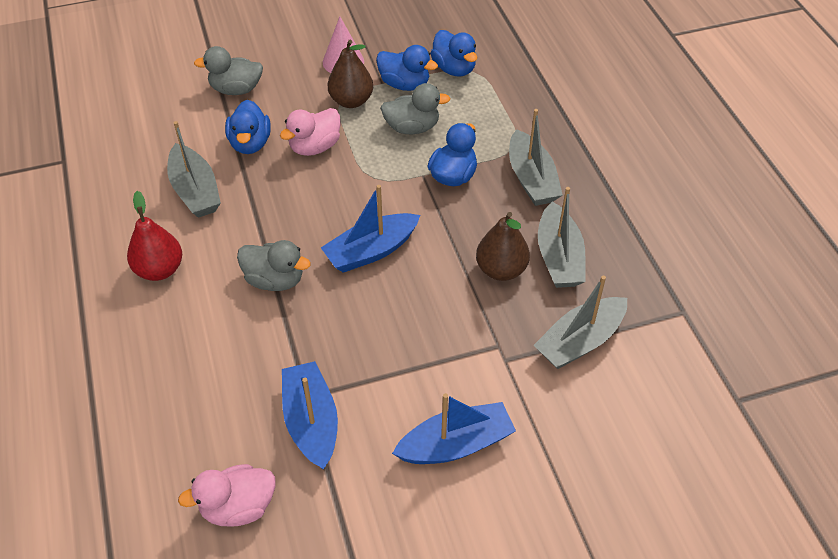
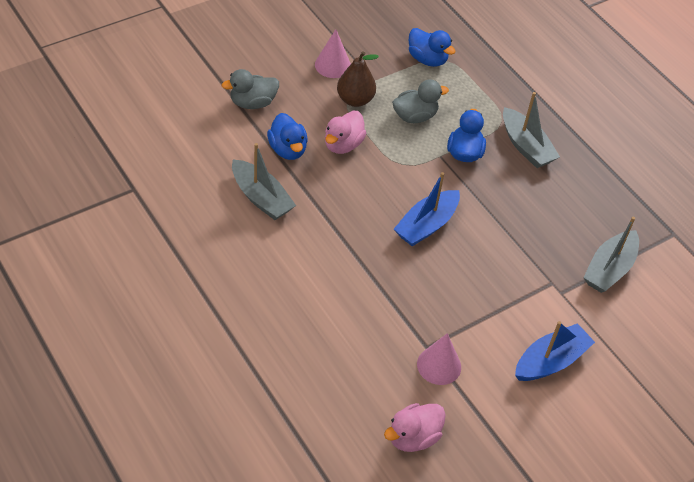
camera: 20 degrees left, 0 degrees up
(159, 270) = (264, 269): red pear -> none
(275, 280) = (361, 261): grey duck -> none
(311, 422) = (439, 365): blue boat -> pink cone
(404, 84) = (393, 79): blue duck -> none
(501, 270) = (531, 224): brown pear -> none
(559, 257) = (570, 207): grey boat -> none

